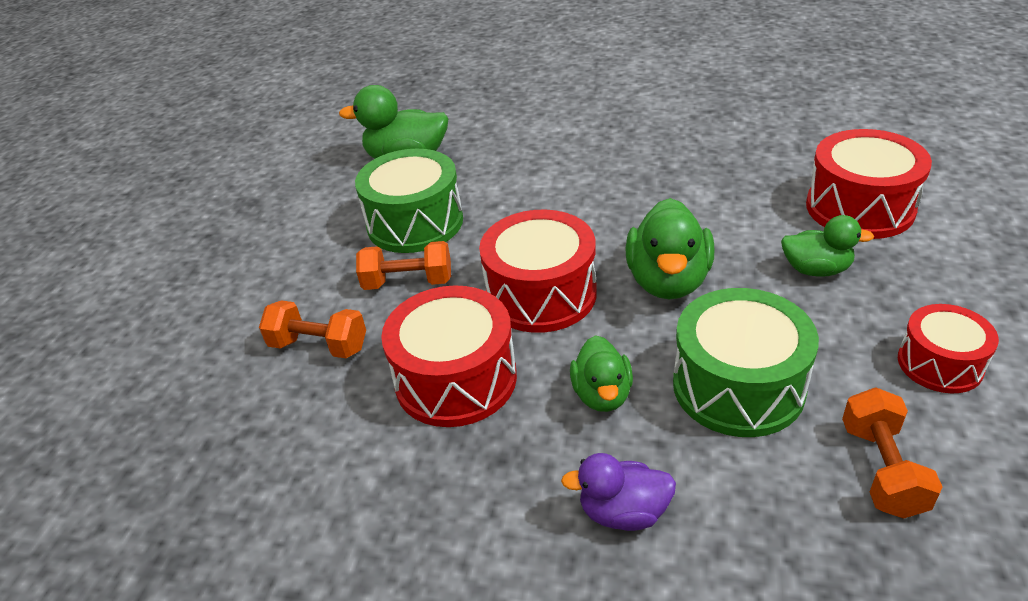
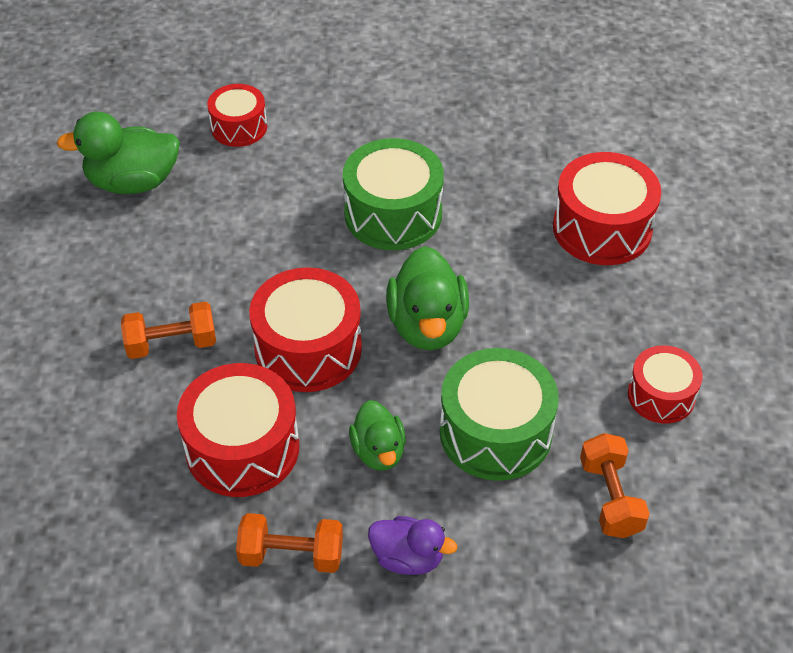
camera: 15 degrees left, 10 degrees up
(319, 346) = (99, 424): orange dumbbell -> orange dumbbell (291, 555)
(415, 223) = (162, 269): green drum -> green drum (393, 214)
(509, 124) = (239, 127): none -> red drum
(623, 512) = (408, 558): purple duck -> purple duck turned 150 degrees counterclockwise
(816, 269) = (561, 303): green duck -> none

